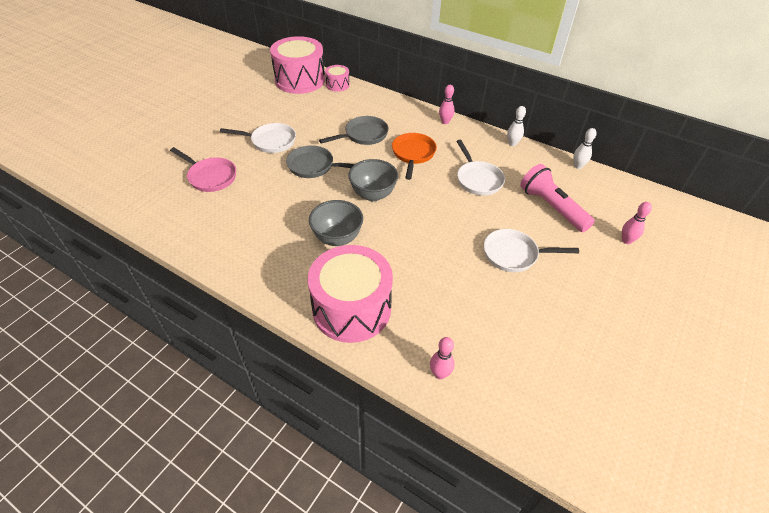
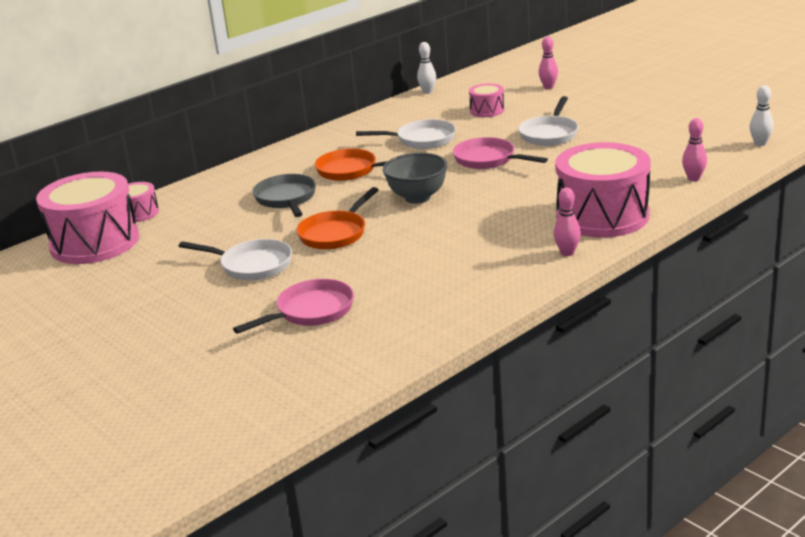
camera: 70 degrees left, 20 degrees down
(270, 141) = (252, 265): white pan -> white pan turned 90 degrees clockwise
(314, 166) = (335, 233): grey pan -> orange pan
(337, 238) = (488, 221): grey bowl -> none
(445, 122) = (295, 148): pink bowling pin -> pink bowling pin (567, 253)
(449, 222) = (488, 160): none -> pink pan
(512, 143) = (367, 117): white bowling pin -> white bowling pin (760, 144)
(552, 207) = (487, 110): pink flashlight -> pink drum

